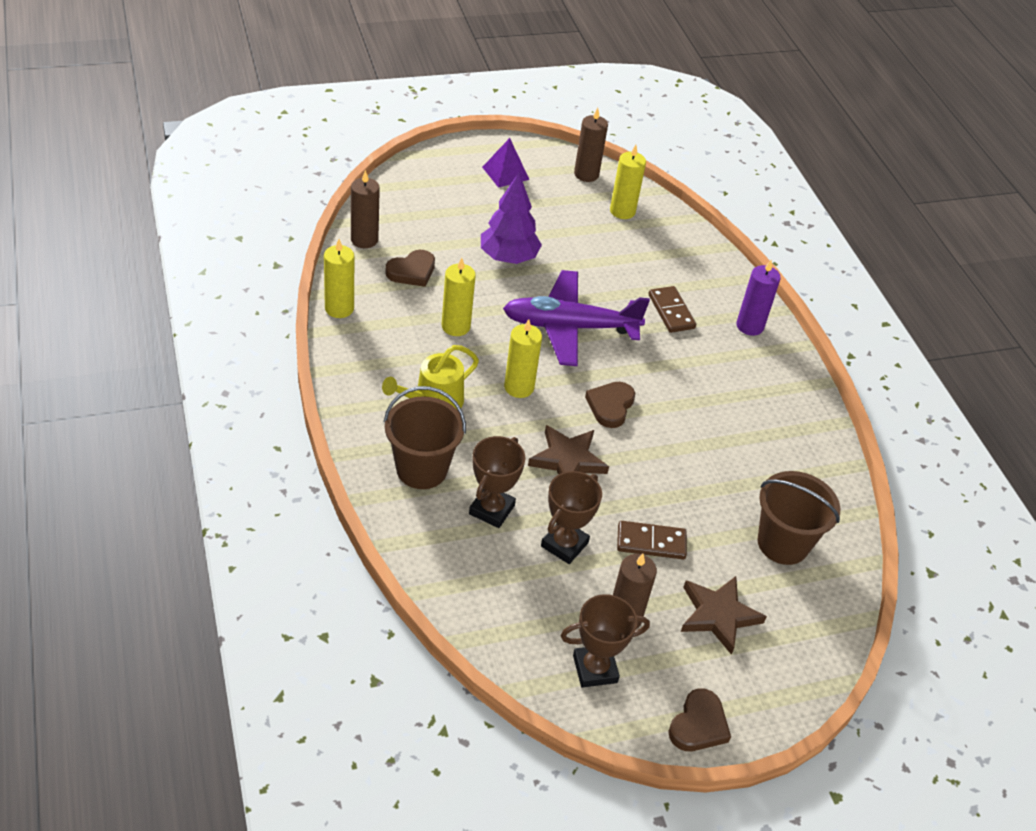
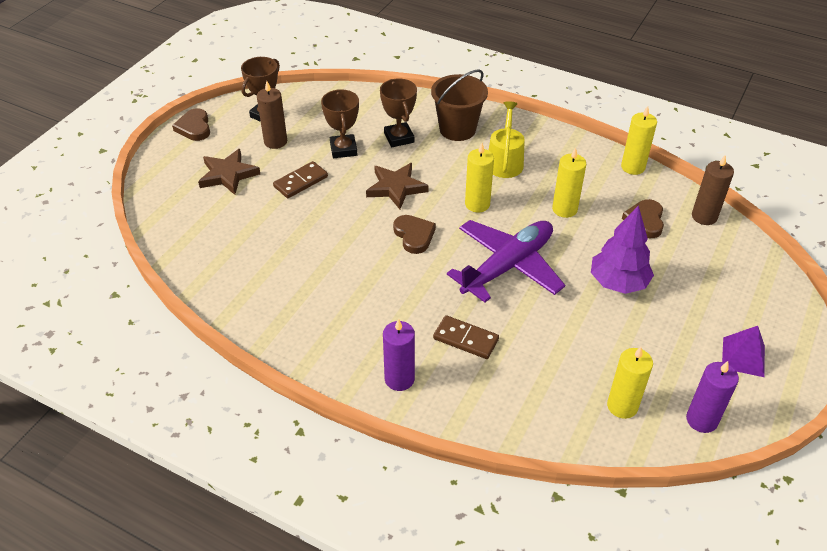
camera: 140 degrees right, 0 degrees up
(586, 174) = (701, 420): brown candle -> purple candle
(783, 543) = (225, 235): brown bucket -> none

